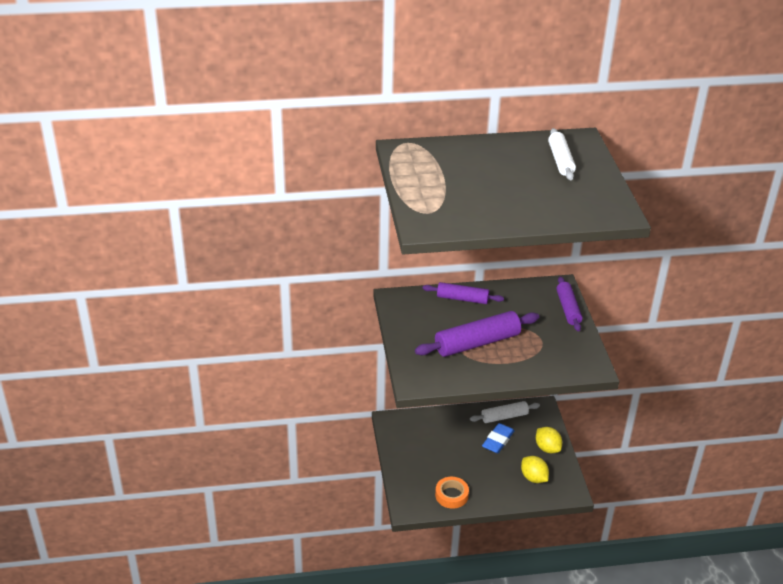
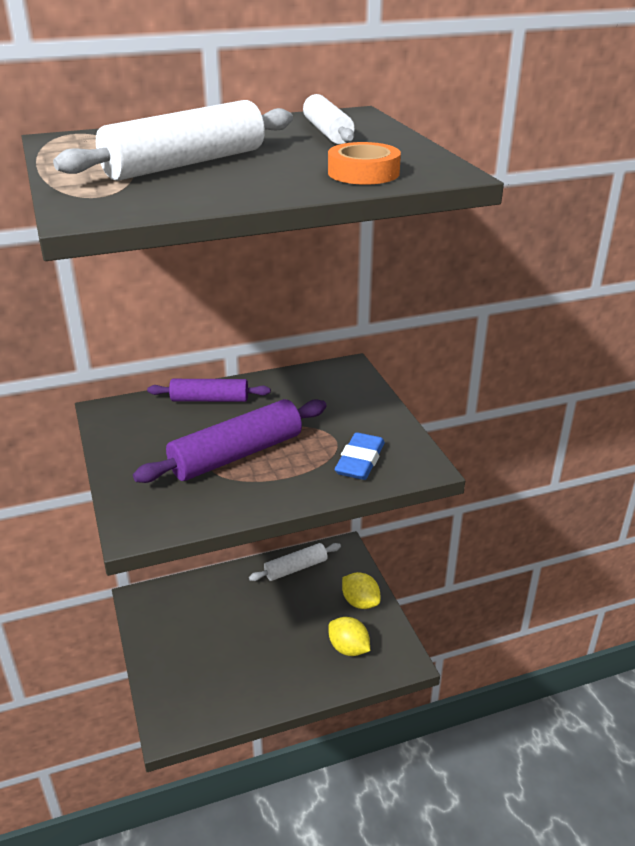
camera: 10 degrees left, 5 degrees down
(451, 495) = (233, 696): orange tape -> orange tape (363, 173)
(473, 186) = (185, 164): none -> white rolling pin
(498, 441) = (291, 603): blue eraser -> blue eraser (360, 461)
(568, 309) = (365, 394): purple rolling pin -> none

